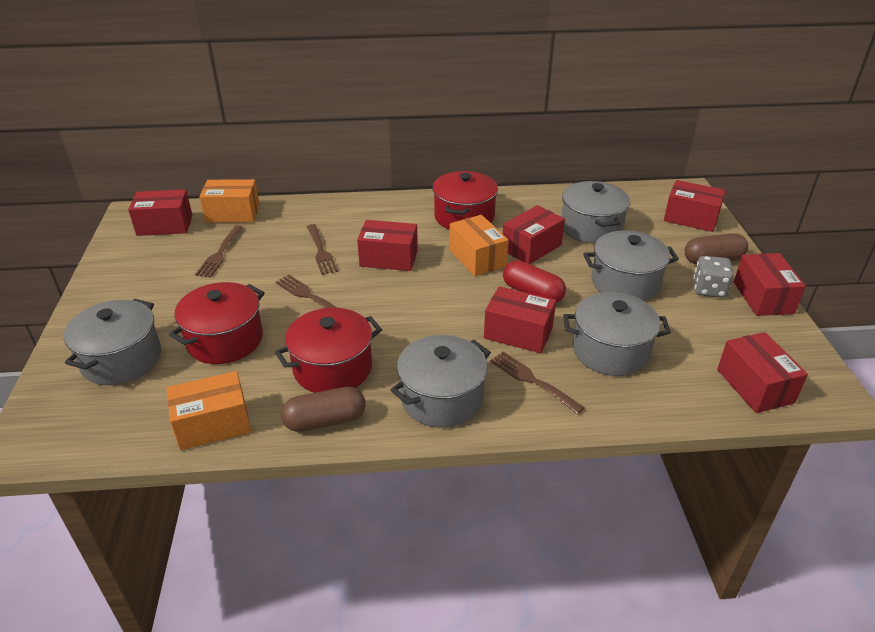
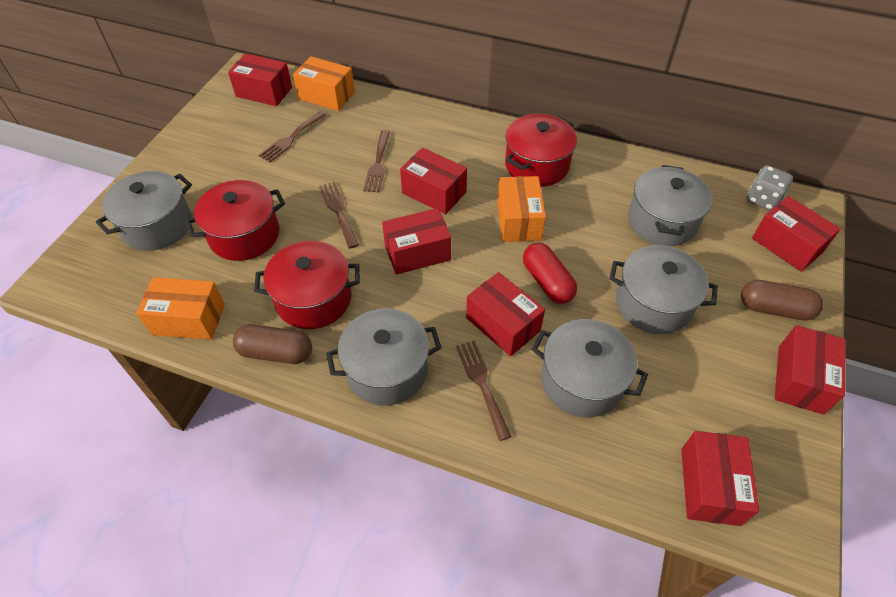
camera: 25 degrees right, 15 degrees up
(531, 247) = (581, 225): red box -> red box (417, 252)
(709, 289) = (742, 346): grey dice -> grey dice (762, 199)

